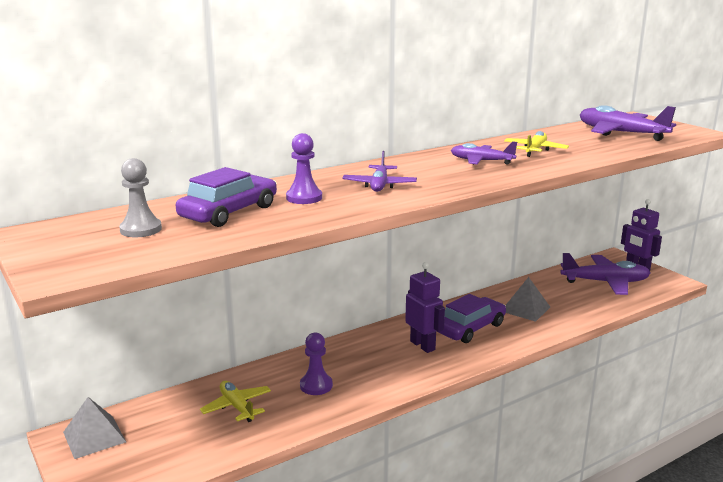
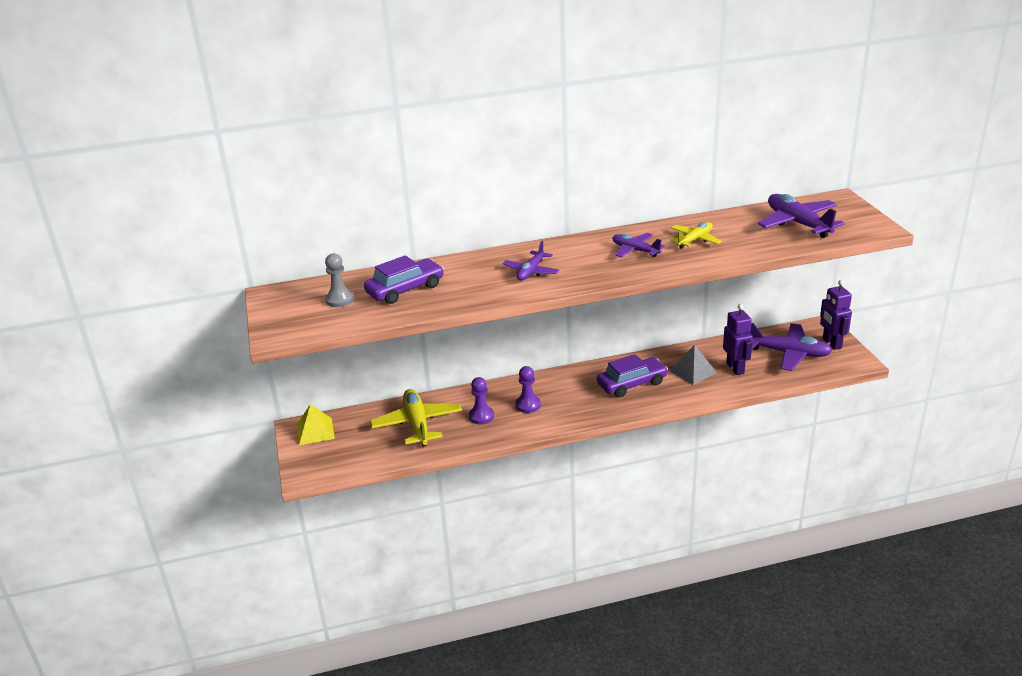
camera: 20 degrees right, 10 degrees up
(94, 437) = (315, 431): grey pyramid -> yellow pyramid
(237, 407) = (417, 424): yellow plane -> yellow plane, size x1.66
(304, 198) = (466, 280): purple pawn -> purple pawn (528, 405)
(423, 345) = (582, 394): purple robot -> purple robot (735, 368)

